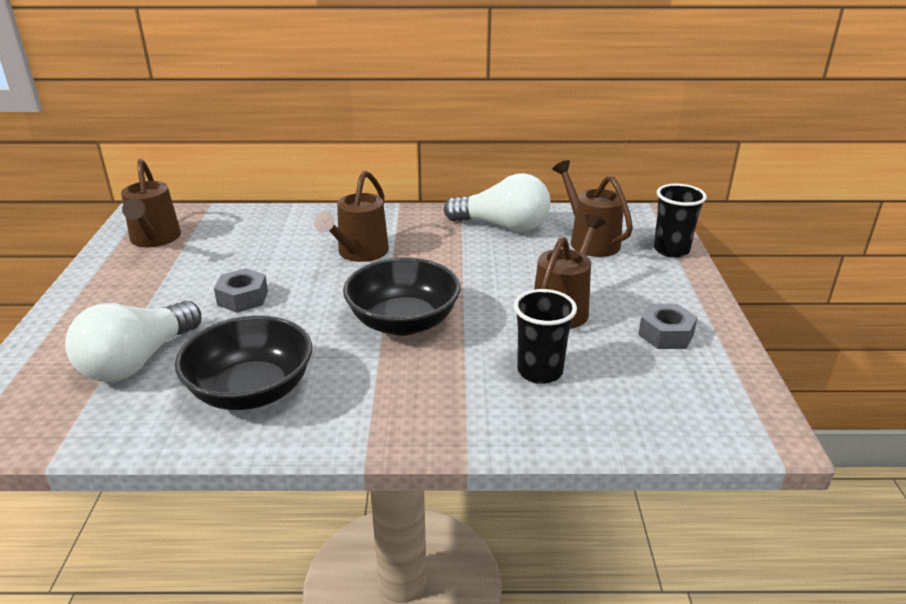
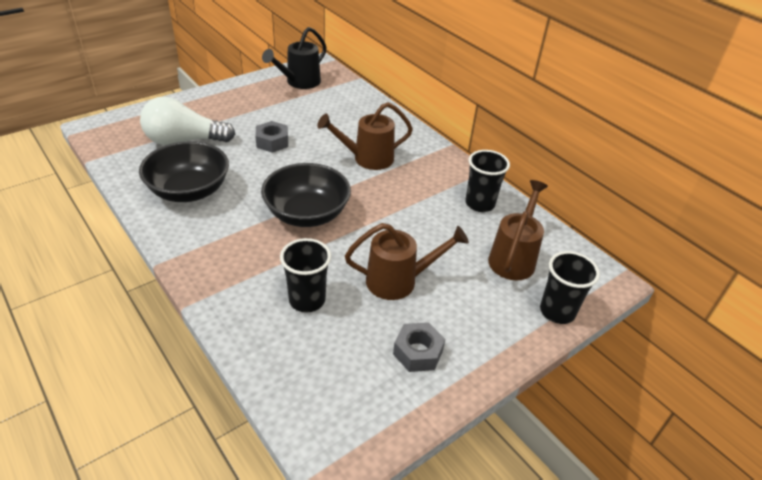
camera: 50 degrees right, 10 degrees up
(154, 240) = (299, 82): brown watering can -> black watering can
(502, 226) = (480, 204): white light bulb -> black cup

